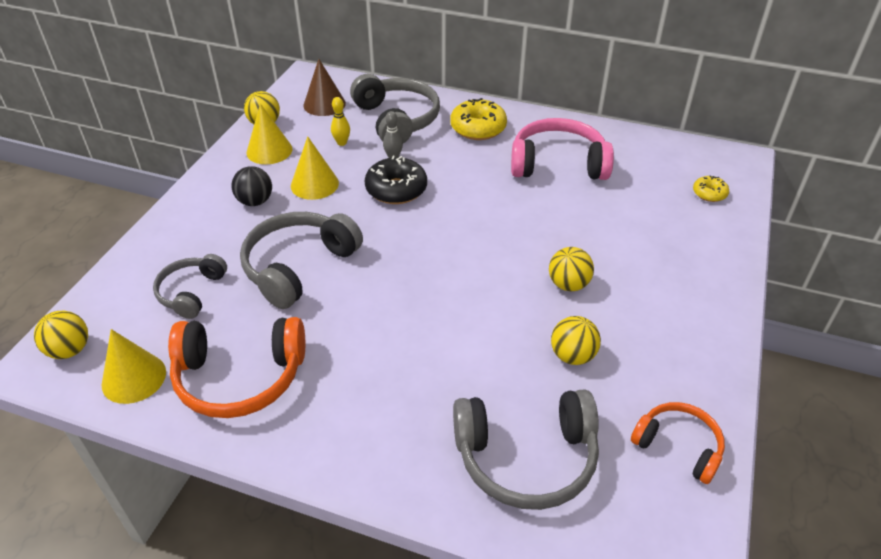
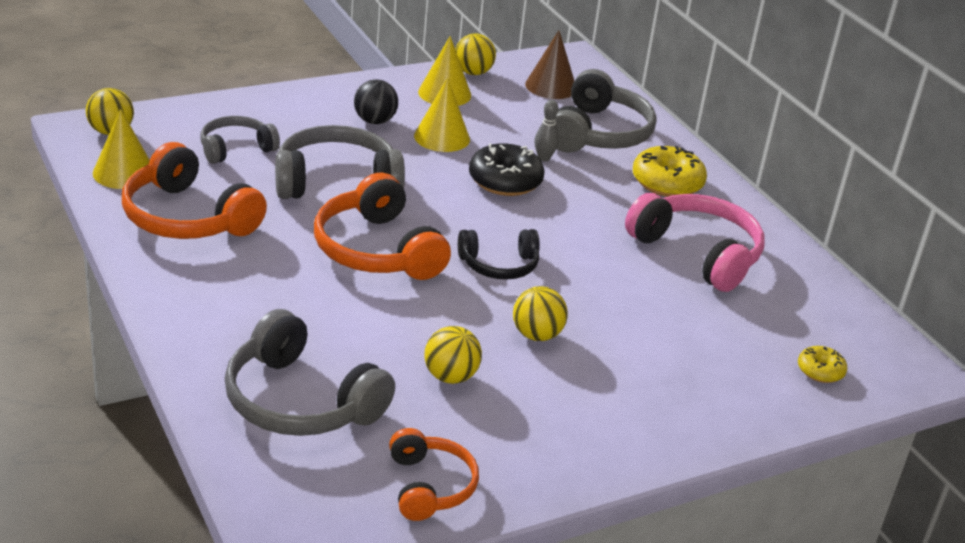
camera: 40 degrees right, 10 degrees down
(342, 143) = (516, 122): yellow bowling pin -> none
(399, 299) = (377, 250): none -> orange headphones
(480, 252) = (499, 265): none -> black headphones

